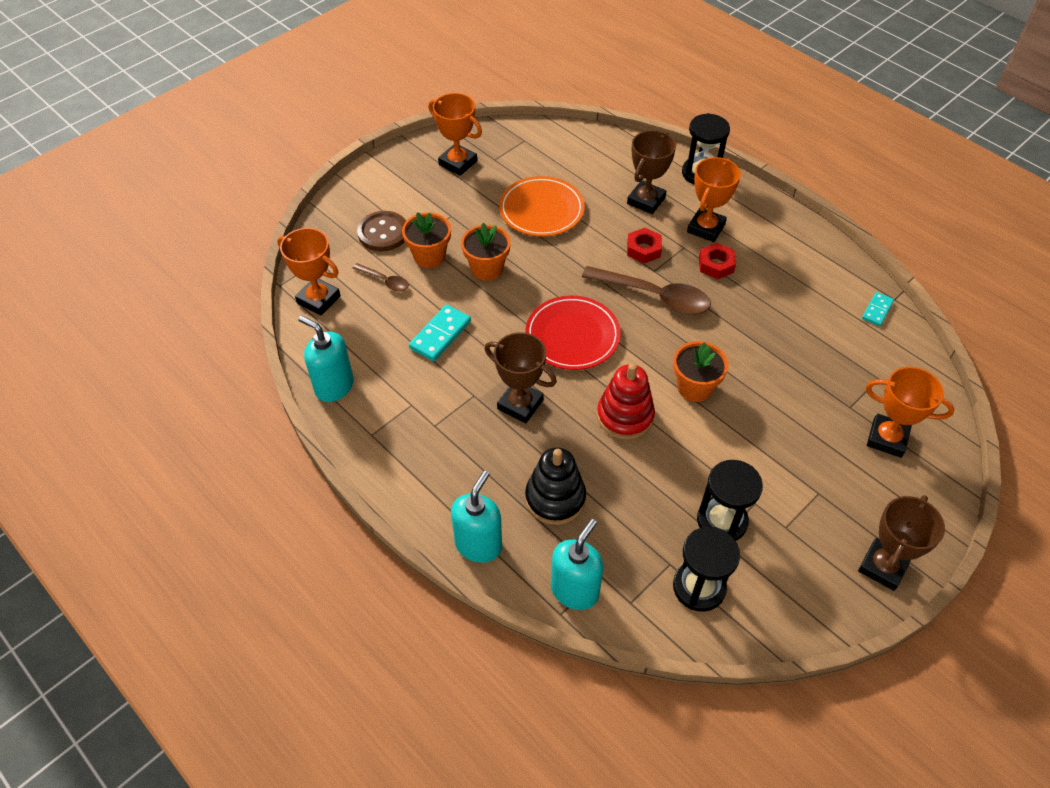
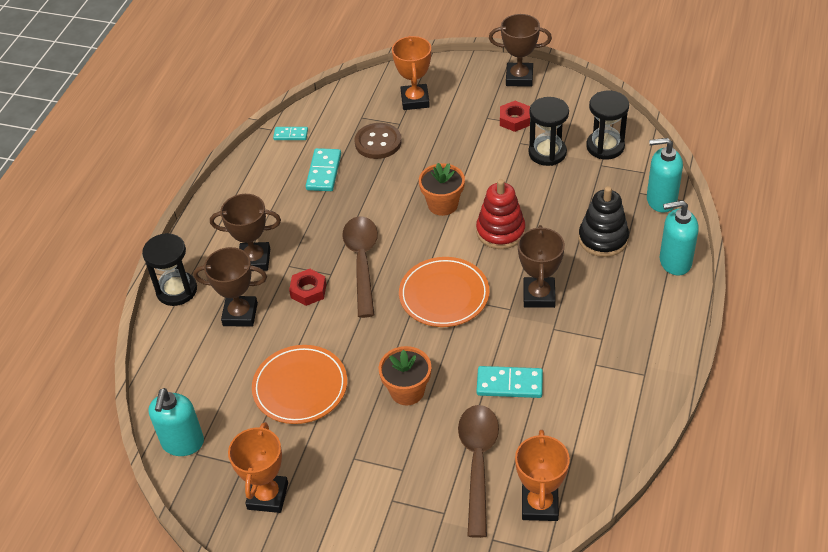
camera: 115 degrees left, 5 degrees down
(334, 386) = (622, 429): turquoise soap dispenser -> turquoise soap dispenser (183, 443)
(383, 233) = (415, 504): brown button -> brown button (378, 142)
(384, 281) = (478, 463): brown spoon -> brown spoon, size x1.99
(429, 256) = (421, 445): orange flower pot -> none
(572, 336) = (444, 295): red plate -> orange plate
(706, 228) = (254, 260): orange trophy -> brown trophy
(716, 265) = (298, 238): red nut -> red nut (514, 120)
(801, 315) = (323, 172): none -> turquoise domino

